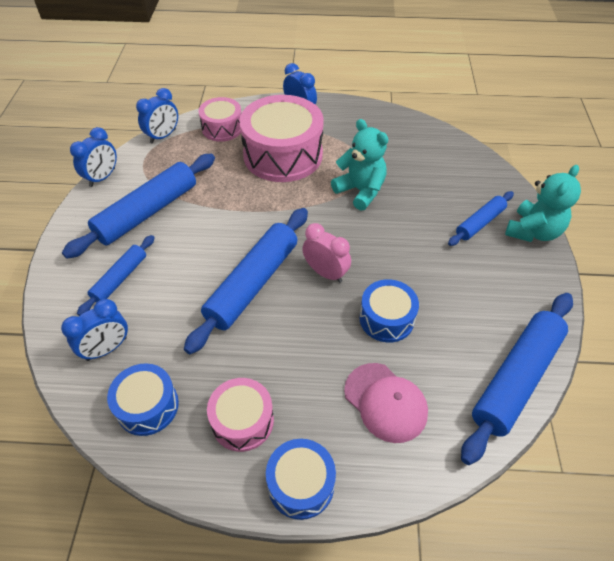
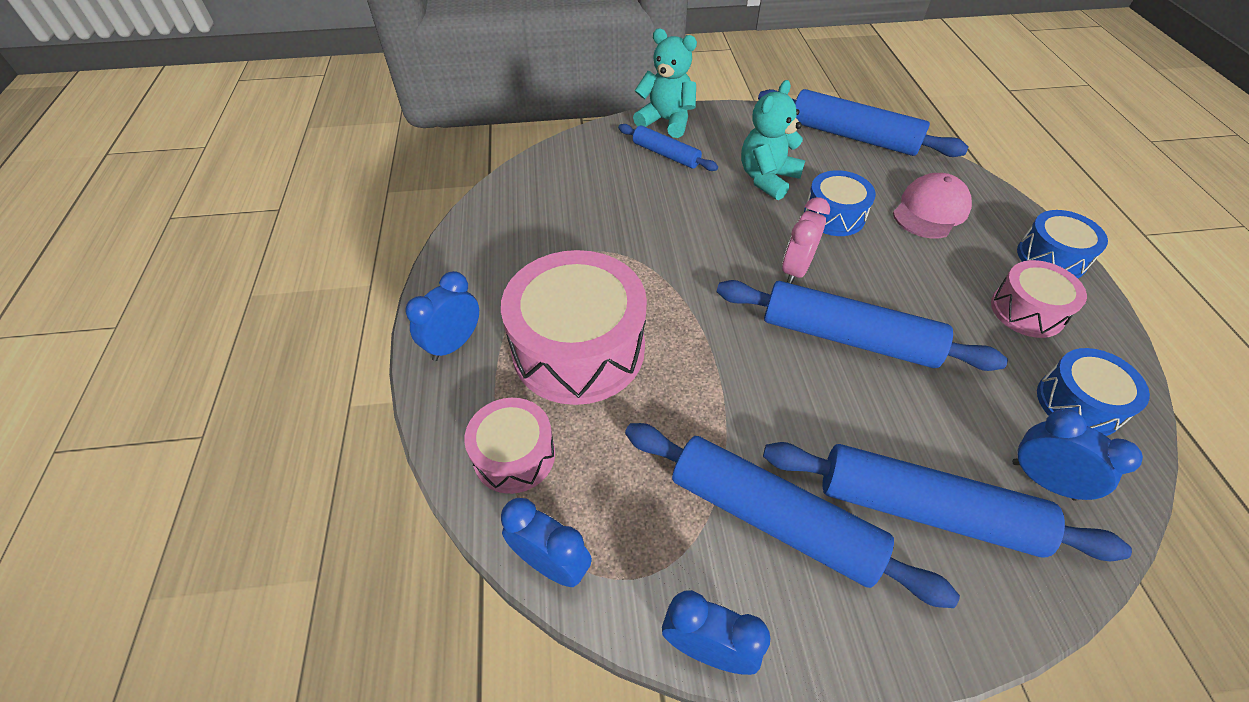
camera: 100 degrees left, 0 degrees up
(120, 279) = (925, 509): blue rolling pin -> blue rolling pin, size x1.80
(360, 191) = (640, 252): turquoise teddy bear -> turquoise teddy bear (767, 179)

